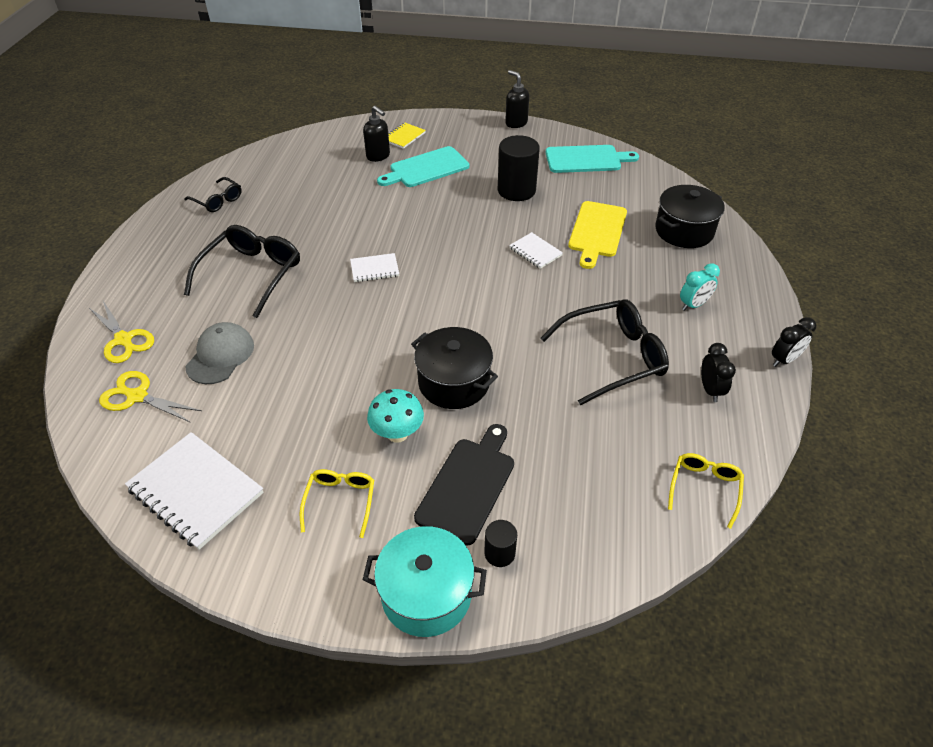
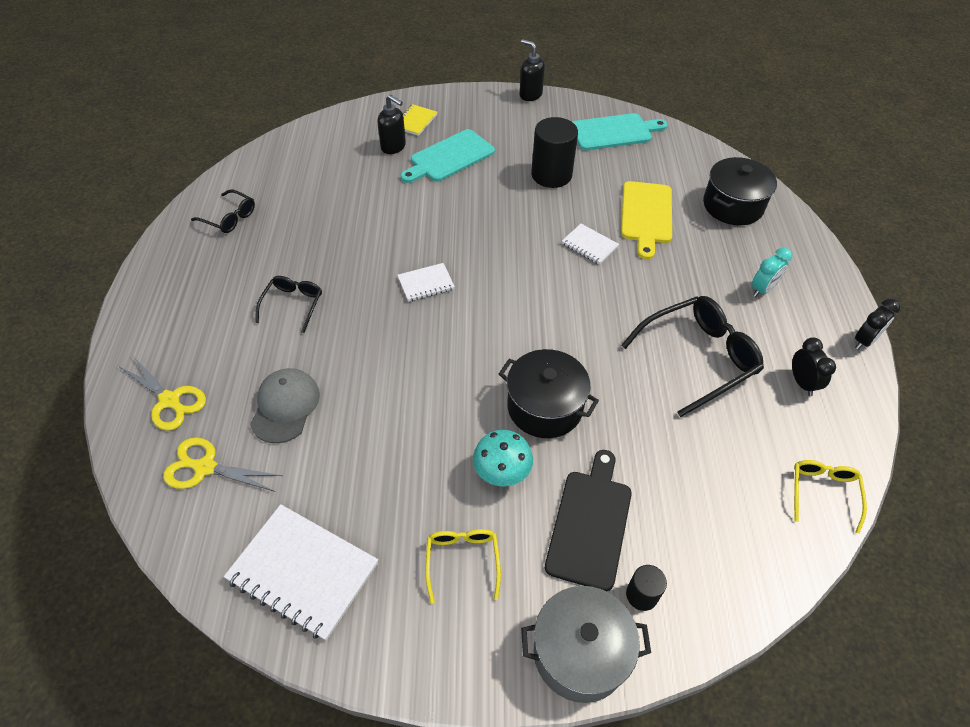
camera: 10 degrees left, 5 degrees up
(251, 275) = (292, 305): black glasses -> black glasses, size x0.55
(426, 594) = (580, 652): turquoise pot -> grey pot

